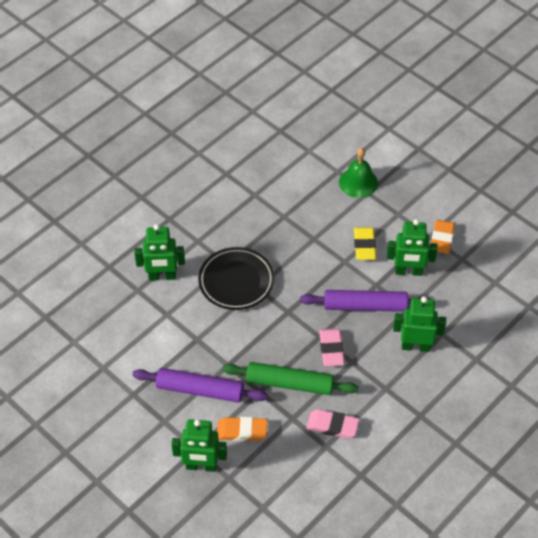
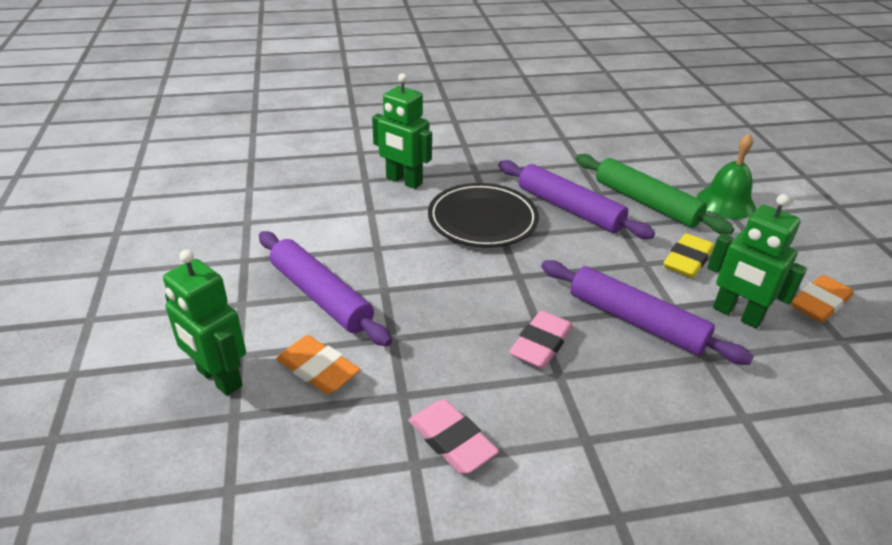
camera: 35 degrees right, 15 degrees down
(277, 241) = (569, 209): none -> purple rolling pin
(289, 383) = (442, 351): green rolling pin -> green rolling pin (646, 203)
(415, 346) = (683, 410): green robot -> none

